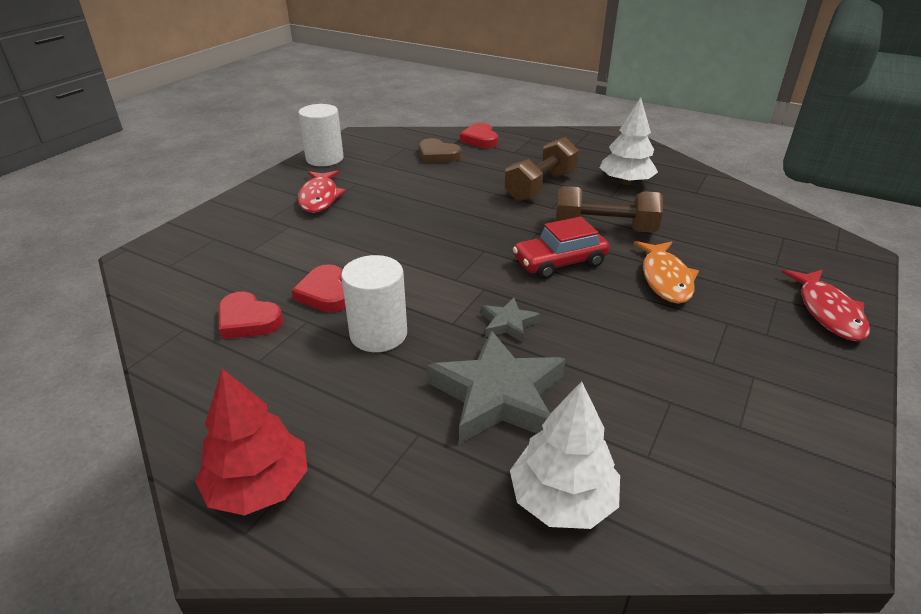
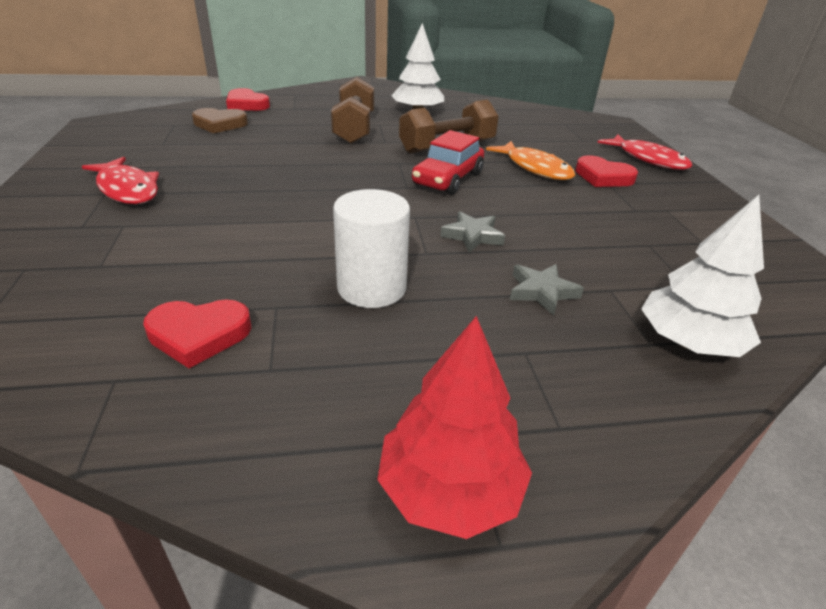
camera: 40 degrees left, 0 degrees up
(324, 159) = (82, 152): white cylinder -> none
(325, 293) = (262, 273): red heart -> red heart (603, 177)
(498, 395) = (542, 292): grey star -> grey star, size x0.49

